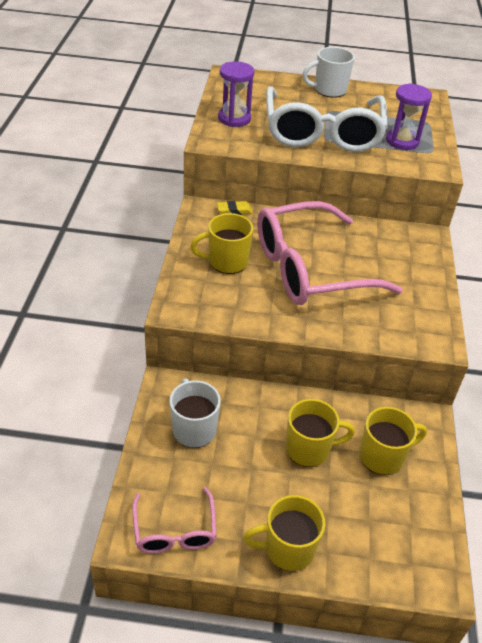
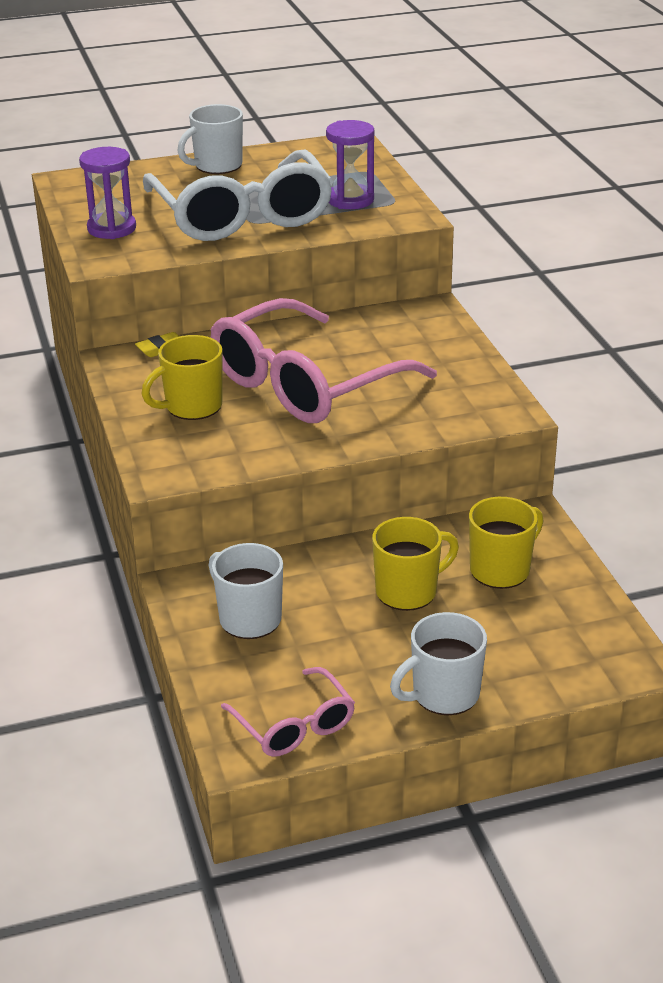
camera: 20 degrees left, 10 degrees down
(287, 549) = (443, 695): yellow mug -> white mug

